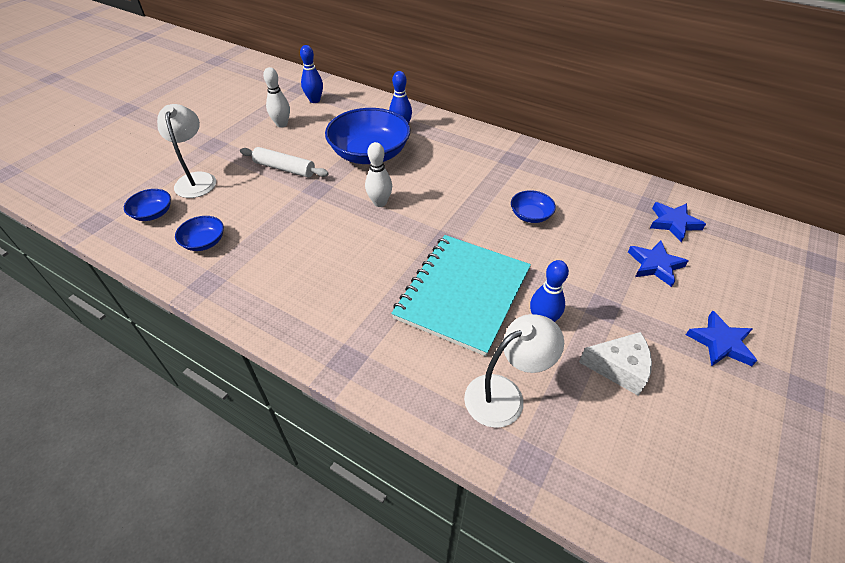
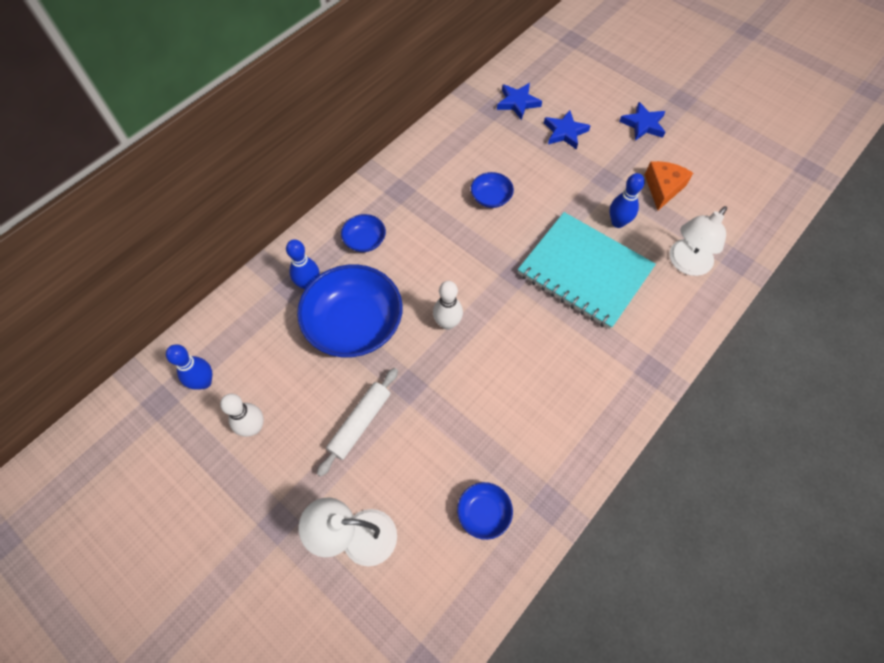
camera: 80 degrees left, 15 degrees up
(153, 213) = (419, 587): blue bowl -> blue bowl (365, 240)
(505, 394) = (685, 264): white lamp -> white lamp turned 120 degrees counterclockwise
(619, 368) = (663, 188): white cheese -> orange cheese

